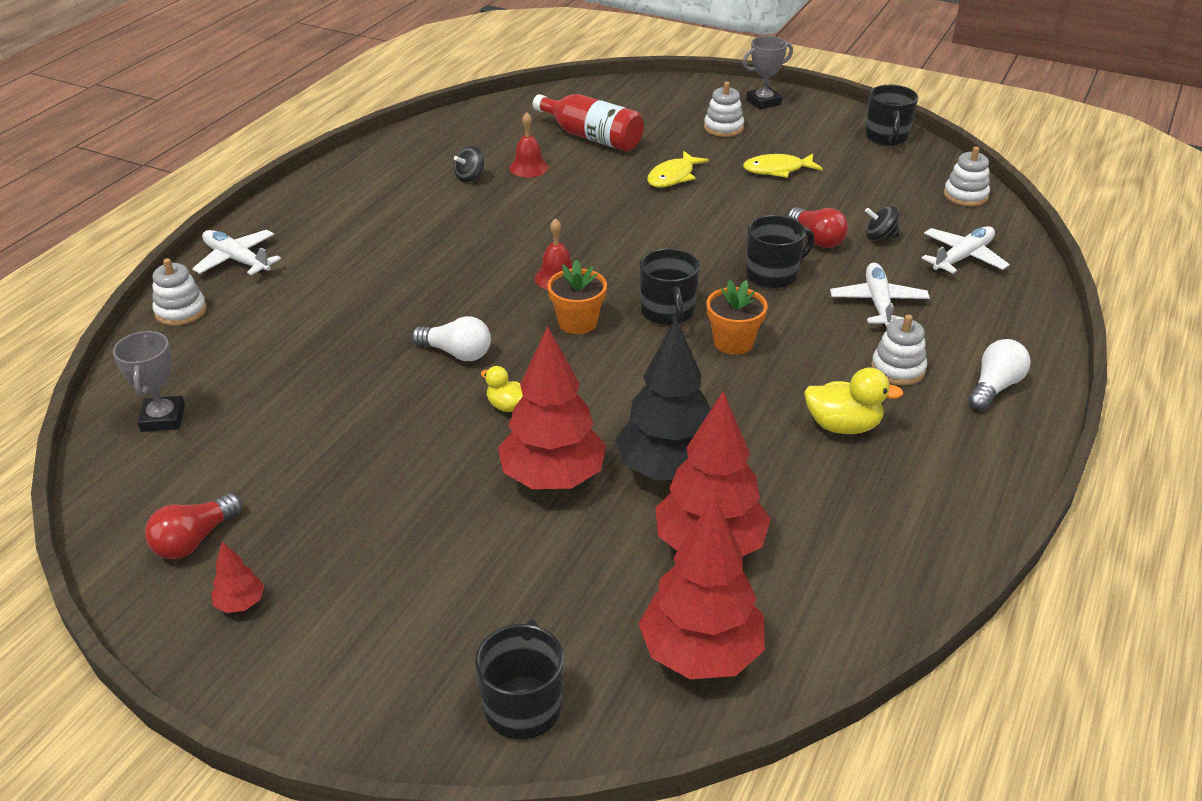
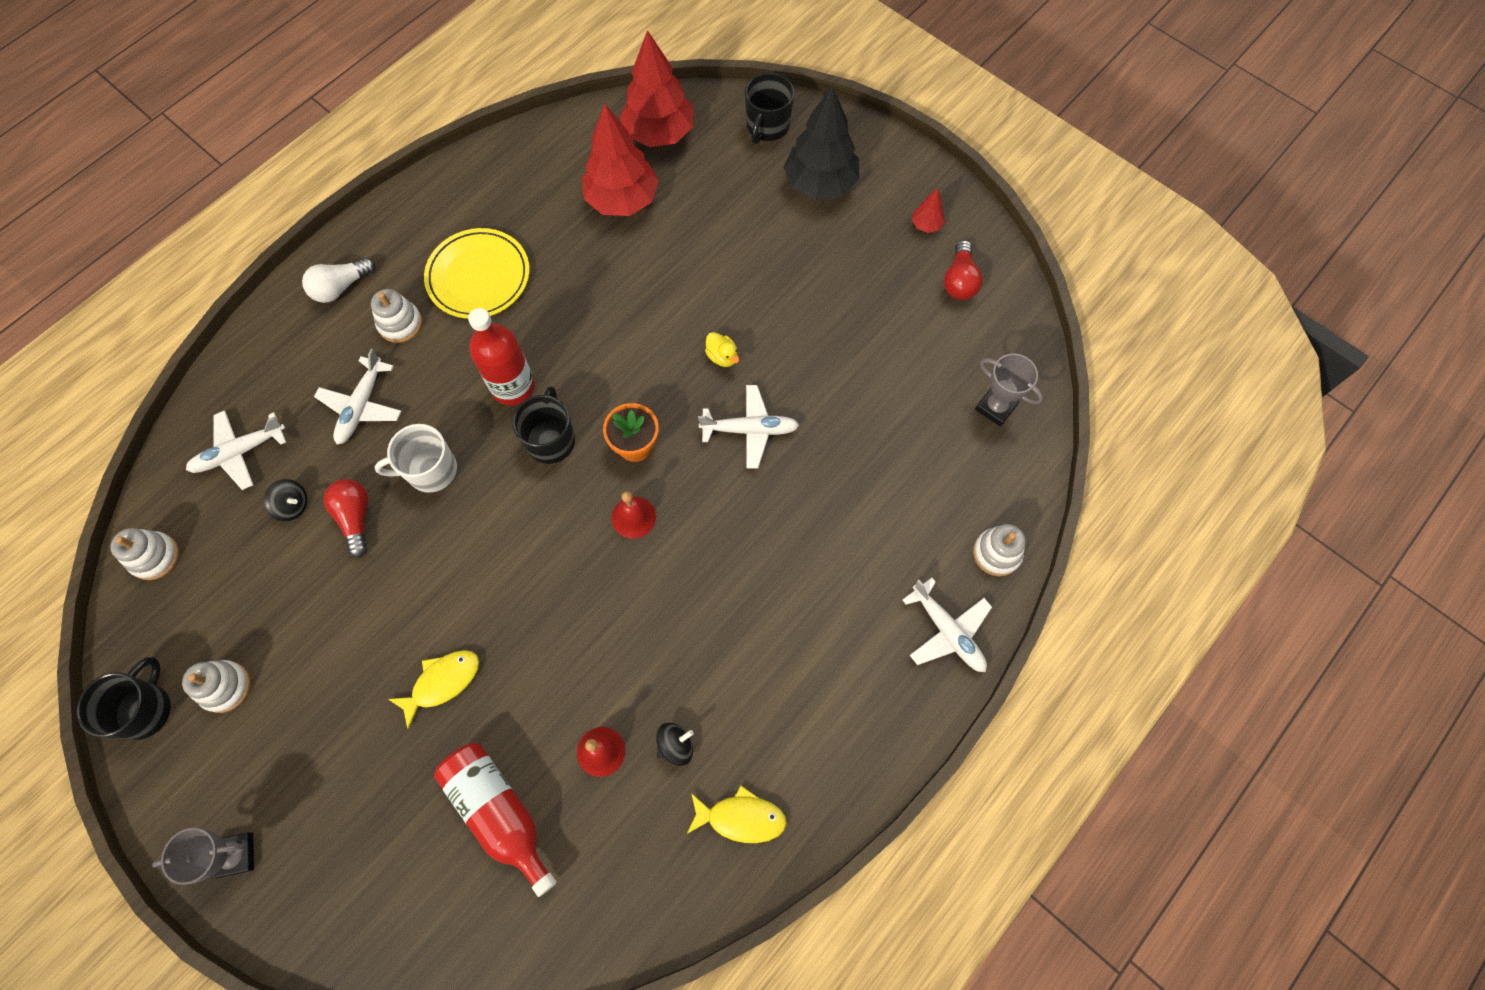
camera: 165 degrees left, 30 degrees up
(163, 418) = (995, 407): grey trophy -> grey trophy turned 60 degrees counterclockwise
(194, 540) = (959, 280): red light bulb -> red light bulb turned 135 degrees clockwise
(457, 353) = (749, 430): white light bulb -> white plane
(552, 478) = (707, 278): red tree -> none
(668, 469) = (623, 267): black tree -> black tree (820, 184)
(723, 128) = (326, 791): white stacking toy -> white stacking toy (225, 687)
(733, 342) = (513, 386): orange flower pot -> red bottle
(773, 275) = (430, 470): black mug -> white mug
(777, 170) = (318, 666): yellow fish -> yellow fish (741, 818)
(843, 426) = (478, 277): yellow duck -> yellow plate

